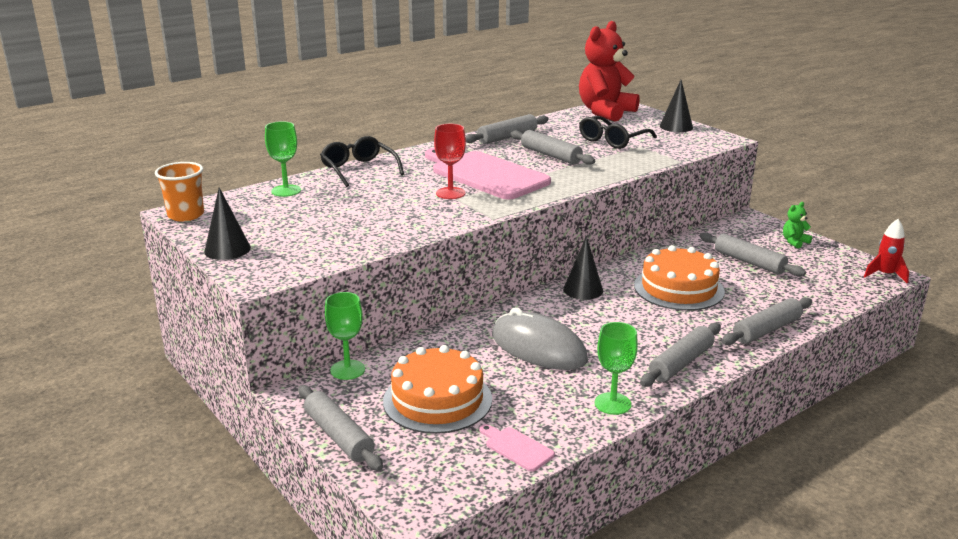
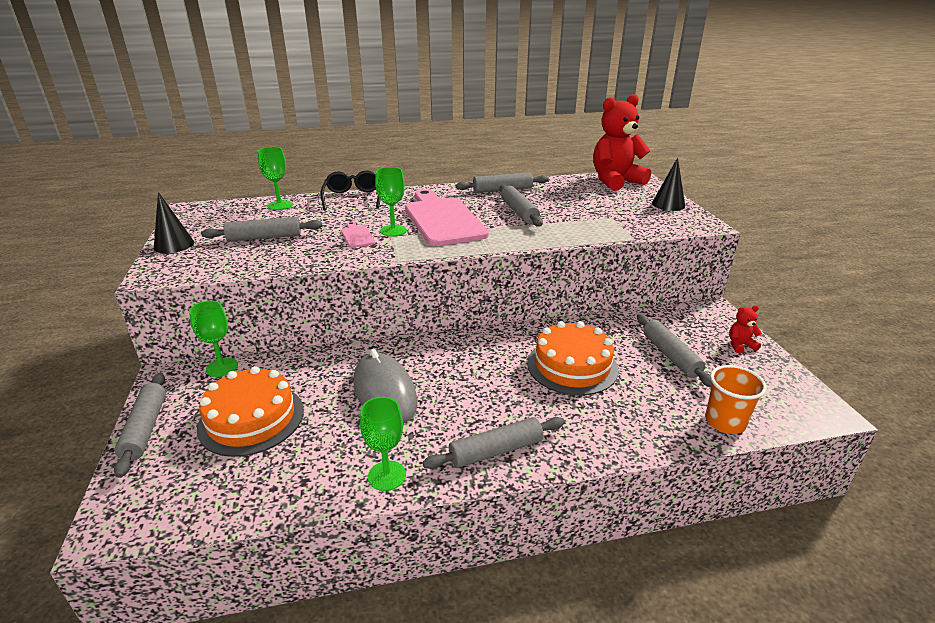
camera: 25 degrees right, 5 degrees up
(186, 215) = (190, 211): orange cup -> orange cup (725, 422)
(450, 193) = (393, 231): red goblet -> green goblet
(517, 448) = (256, 494): pink cutting board -> pink cutting board (357, 236)
(583, 290) = (482, 344): black cone -> none
(612, 140) = (591, 207): black glasses -> none
(767, 330) = (620, 439): grey rolling pin -> grey rolling pin (264, 237)
(794, 242) = (740, 345): green teddy bear -> red teddy bear
(885, 275) = (819, 411): red rocket -> none

